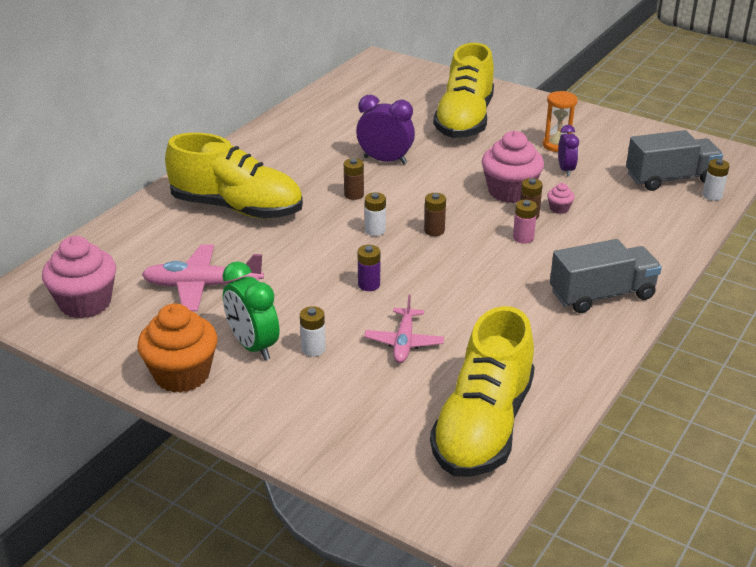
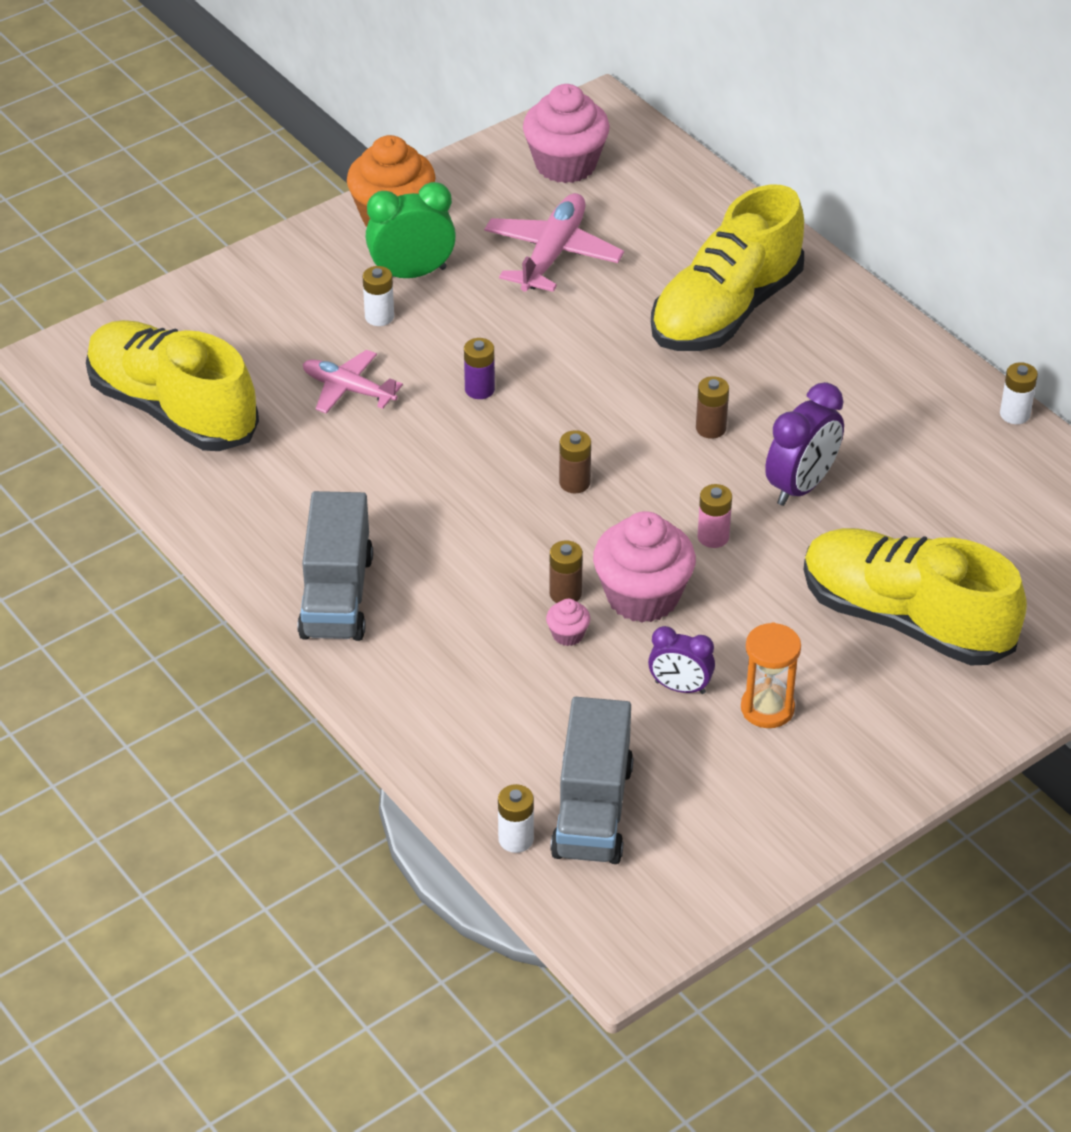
camera: 110 degrees right, 10 degrees up
(375, 230) = (604, 426): white battery -> white battery (1014, 414)
(523, 238) = (510, 567): pink battery -> pink battery (713, 537)

